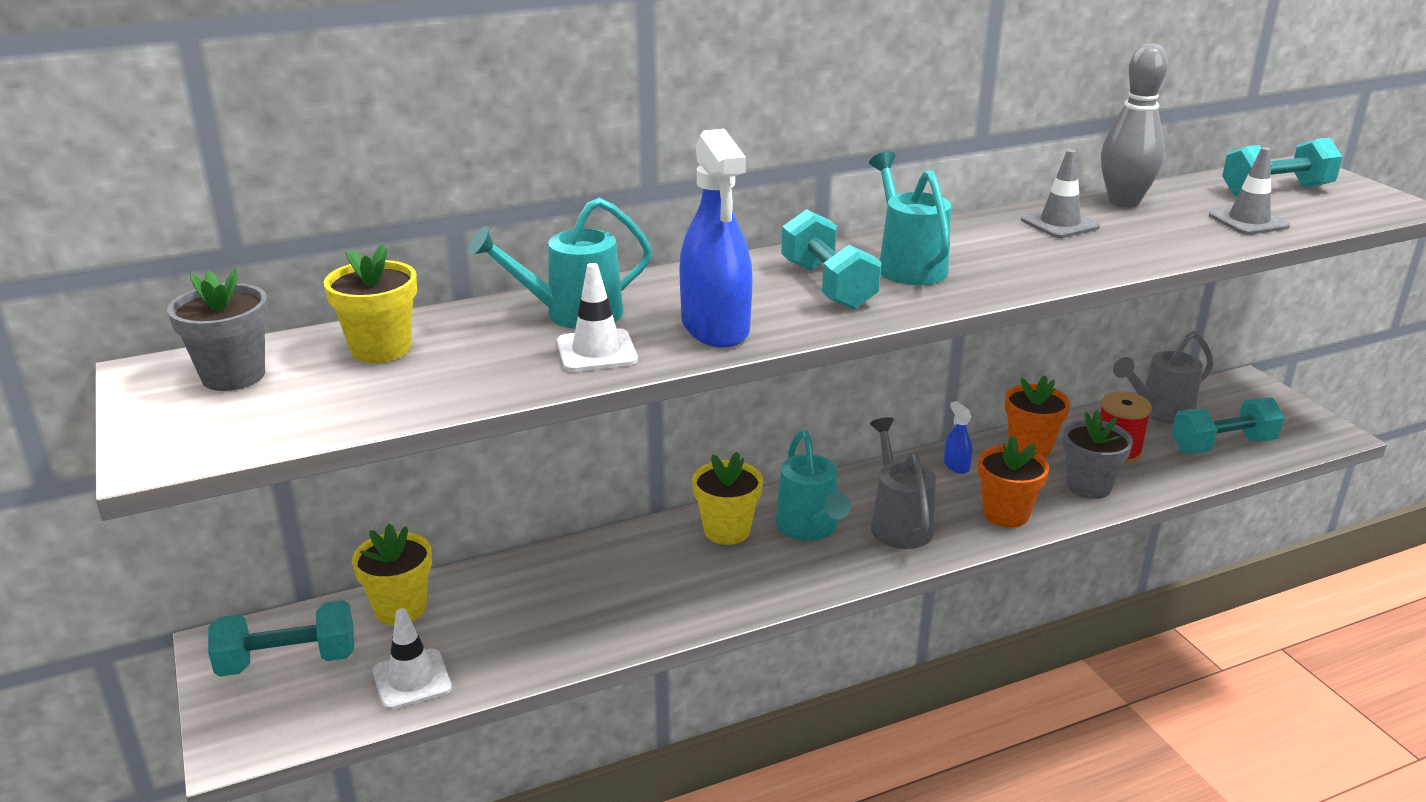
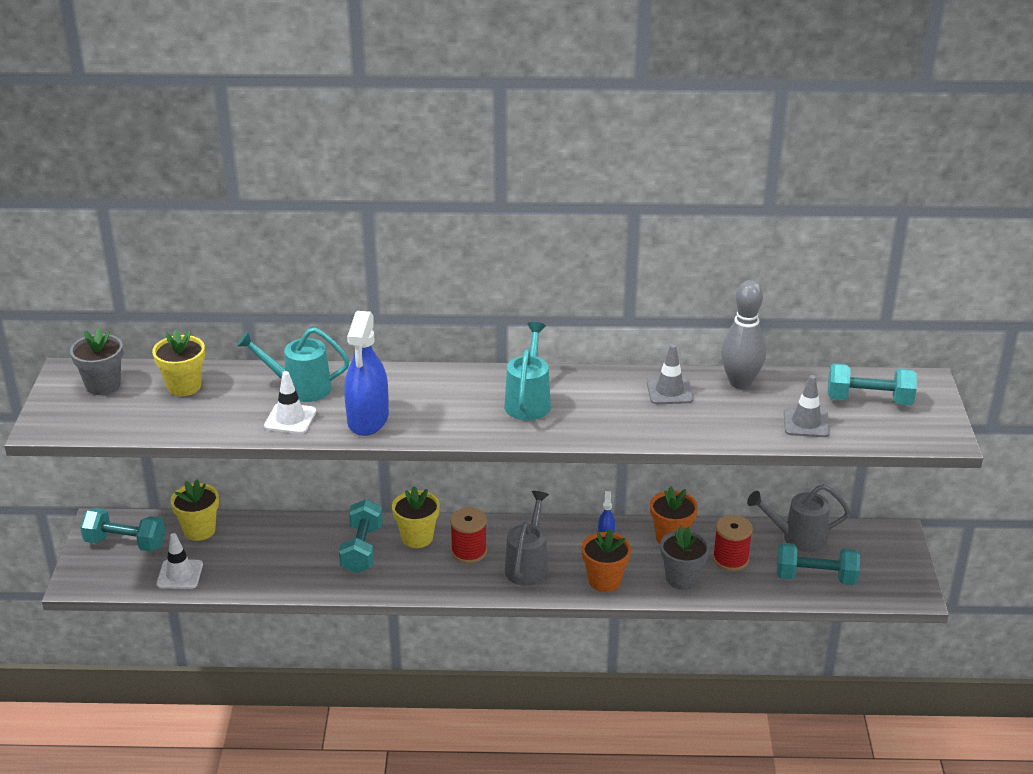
camera: 25 degrees right, 5 degrees up
(809, 528) = (469, 552): turquoise watering can -> red spool
(828, 285) = (463, 405): turquoise dumbbell -> turquoise dumbbell (362, 549)

